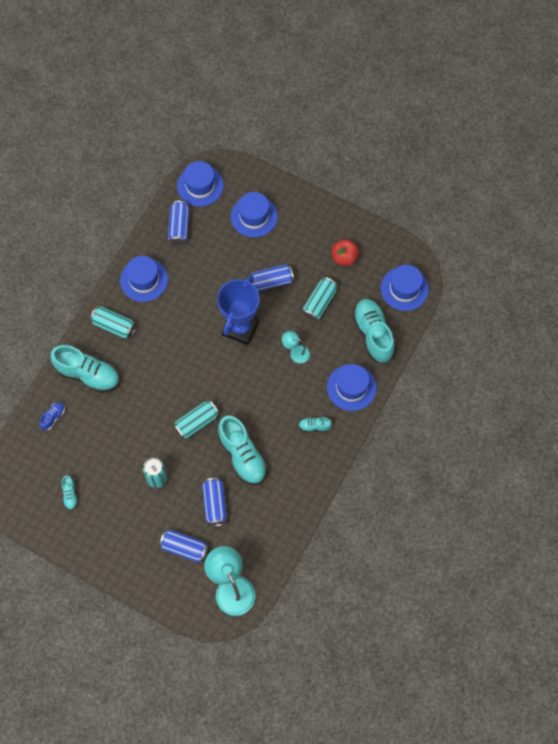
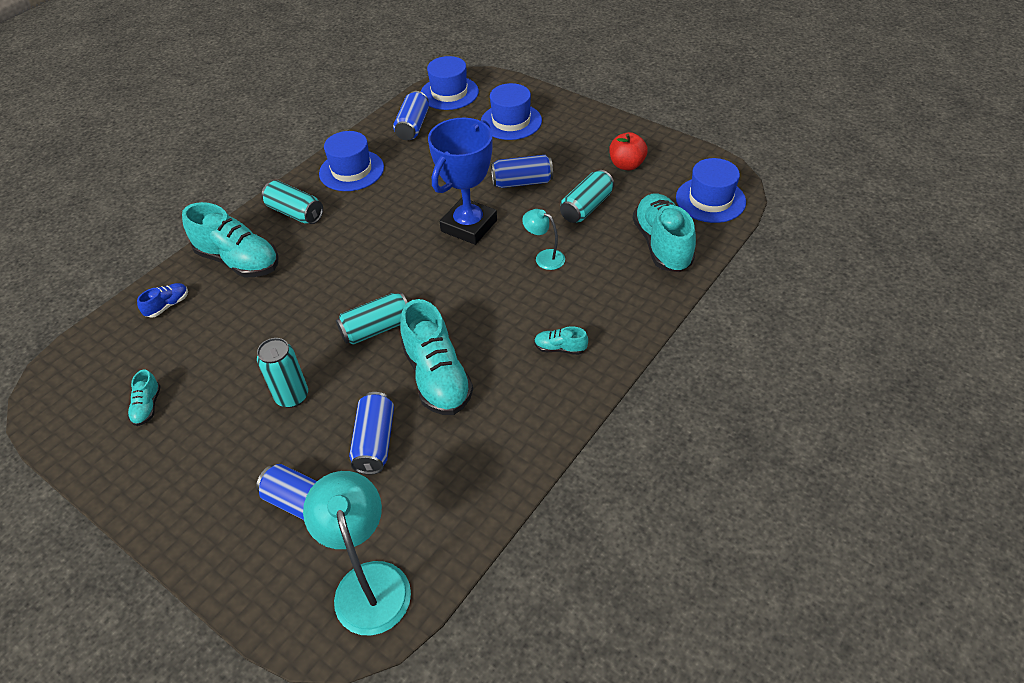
camera: 10 degrees right, 20 degrees down
(351, 387) = (624, 304): blue hat -> none

